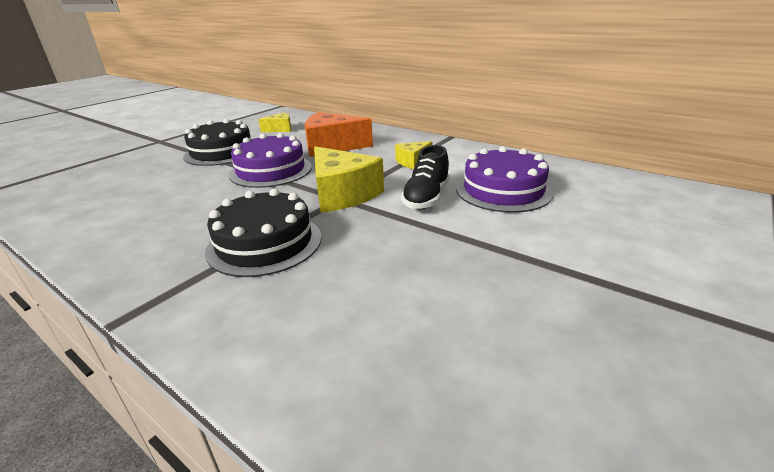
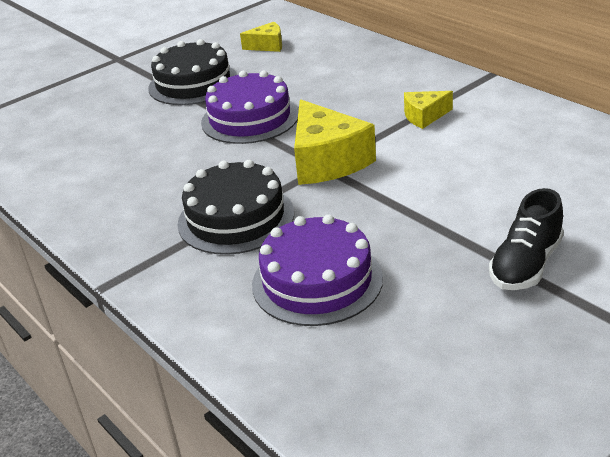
camera: 15 degrees right, 5 degrees up
(332, 147) = (329, 83): orange cheese -> none
(426, 198) = (422, 174): black shoe -> black shoe (526, 265)
(503, 190) = (519, 170): purple cake -> purple cake (317, 281)

